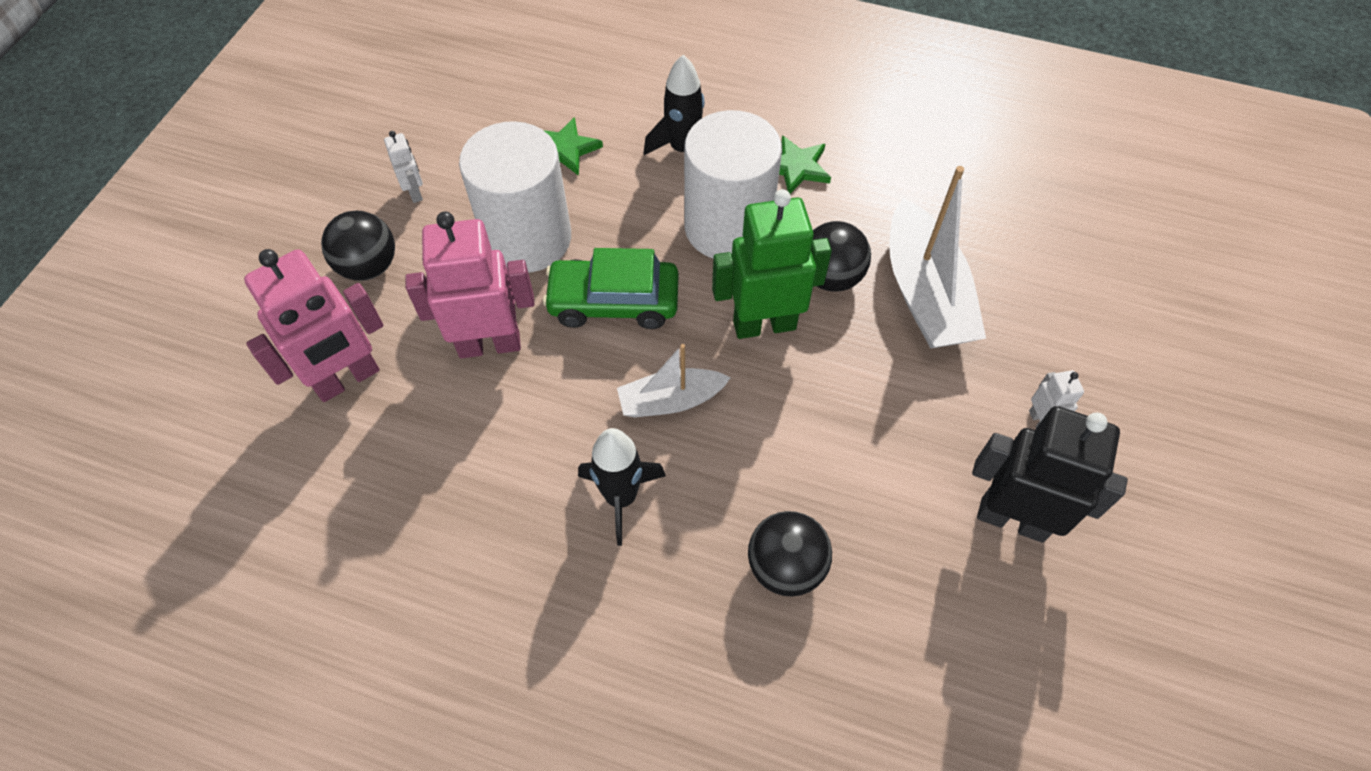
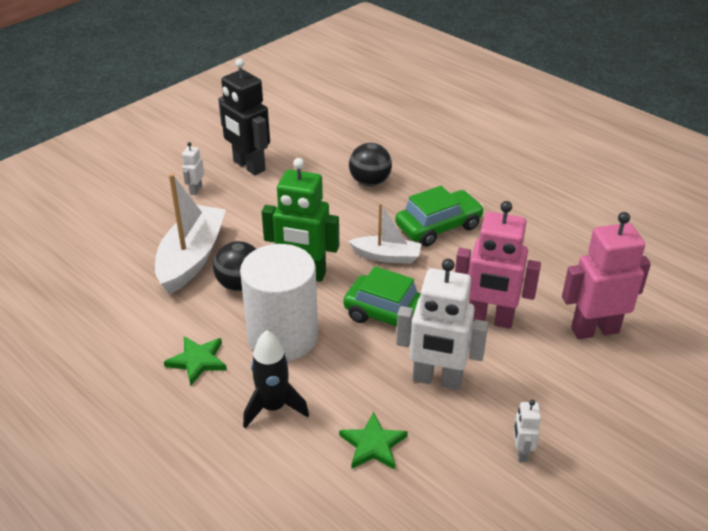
camera: 155 degrees left, 20 degrees down
(369, 266) = (571, 401): black ball -> none
(527, 238) = (437, 380): white cylinder -> white robot
(621, 497) = (438, 227): black rocket -> green car

